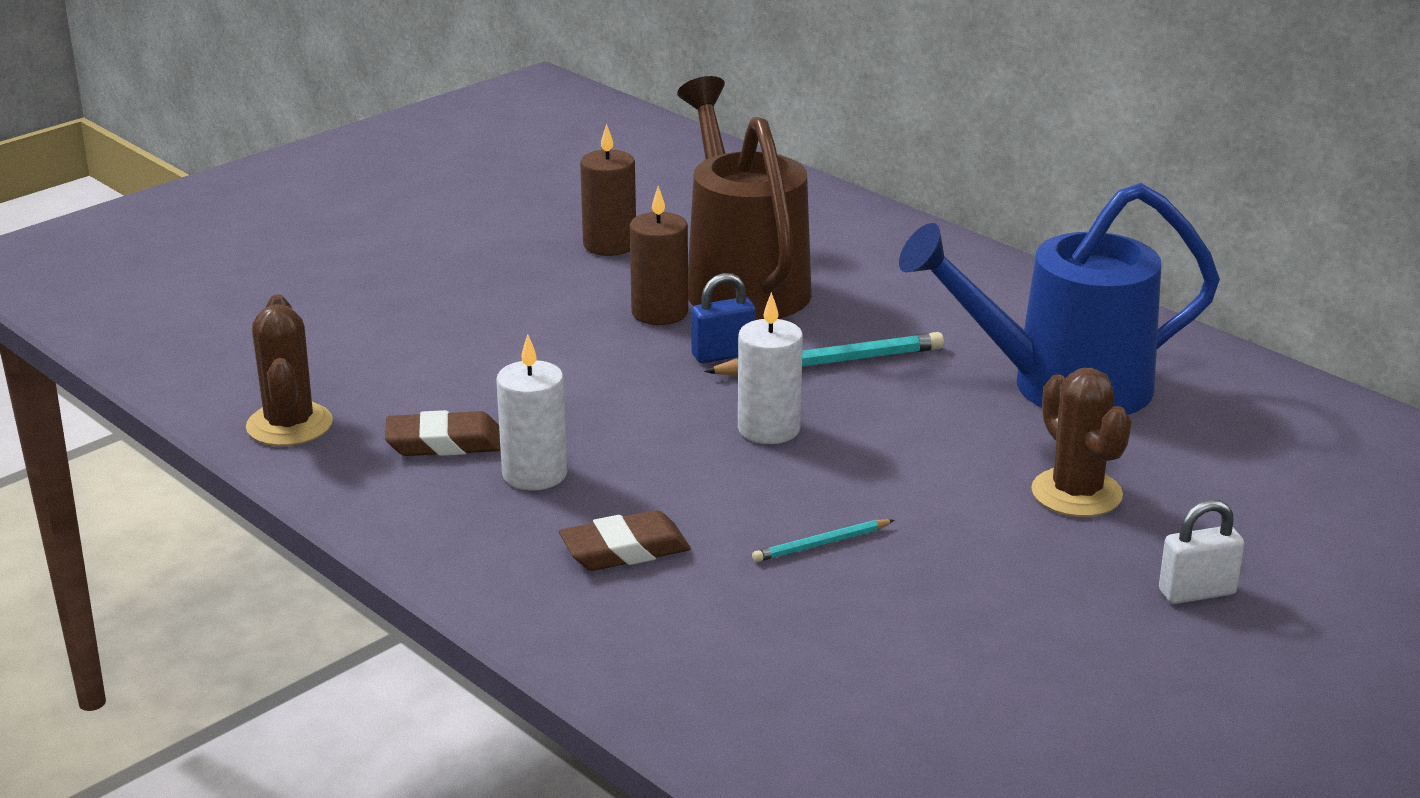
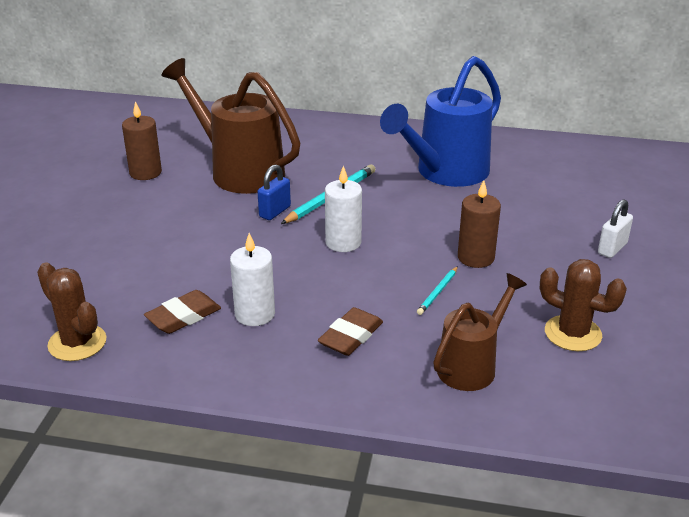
camera: 35 degrees left, 5 degrees up
(659, 313) = (216, 201): brown candle -> brown candle (475, 257)
(744, 653) = (472, 365): none -> brown watering can
(1076, 493) = (512, 221): brown cactus -> brown cactus (573, 333)

